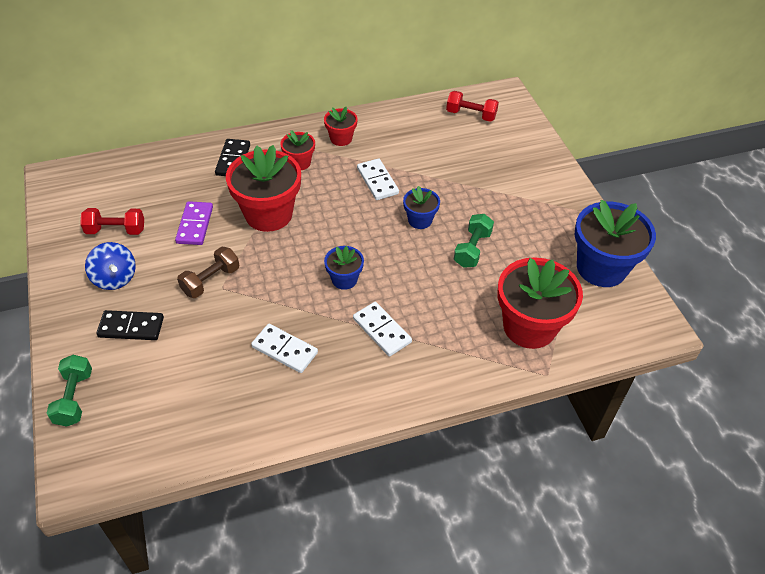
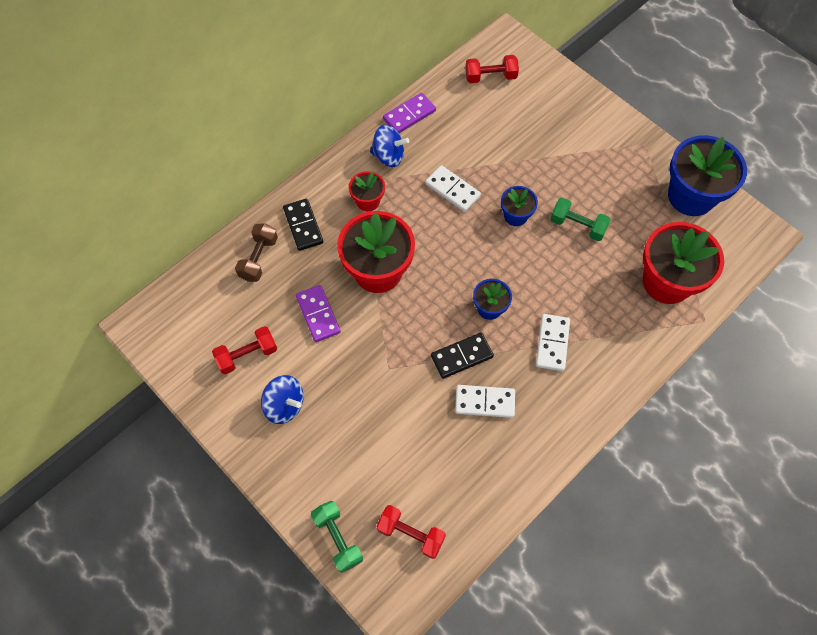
camera: 25 degrees left, 15 degrees up
(131, 327) = (337, 446): black domino -> black domino (461, 356)
(138, 425) = (411, 534): none -> red dumbbell
(211, 280) = (374, 365): brown dumbbell -> brown dumbbell (259, 258)
(341, 138) = (389, 156): red flower pot -> blue spinning top
(380, 117) = (409, 115): none -> purple domino
(382, 330) = (552, 343): white domino -> white domino turned 75 degrees clockwise
(472, 249) = (577, 226): green dumbbell -> green dumbbell turned 60 degrees counterclockwise

